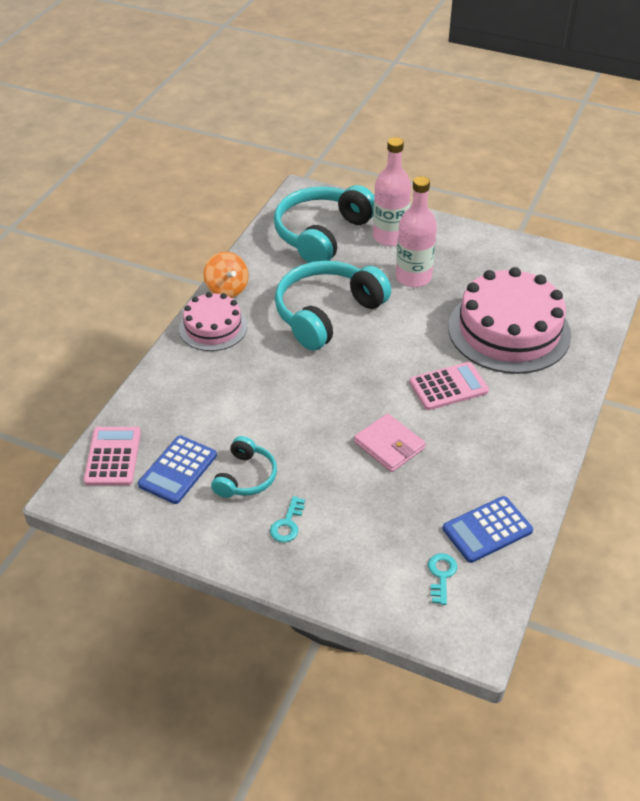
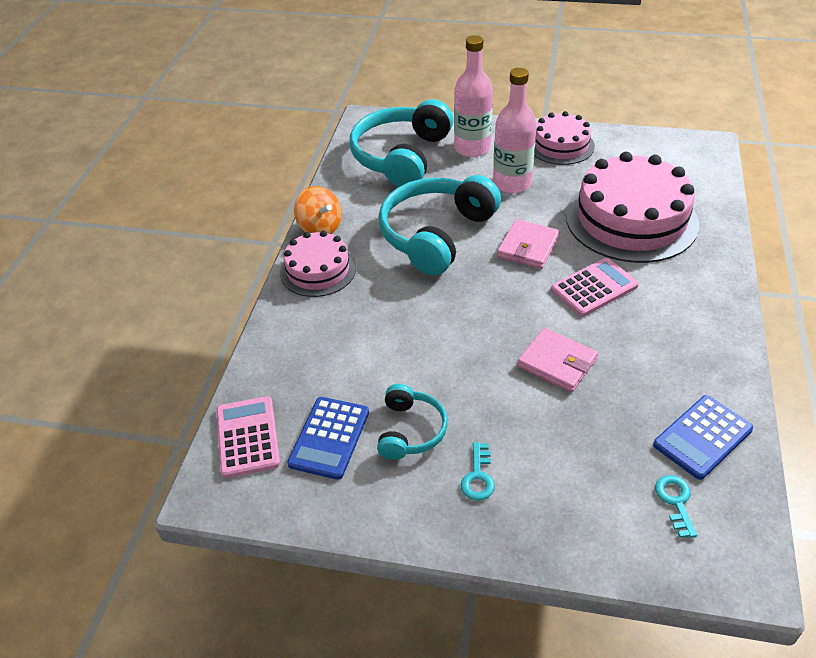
camera: 10 degrees left, 0 degrees up
(404, 340) = (528, 247): none -> pink wallet
(473, 248) = (561, 145): none -> pink cake

